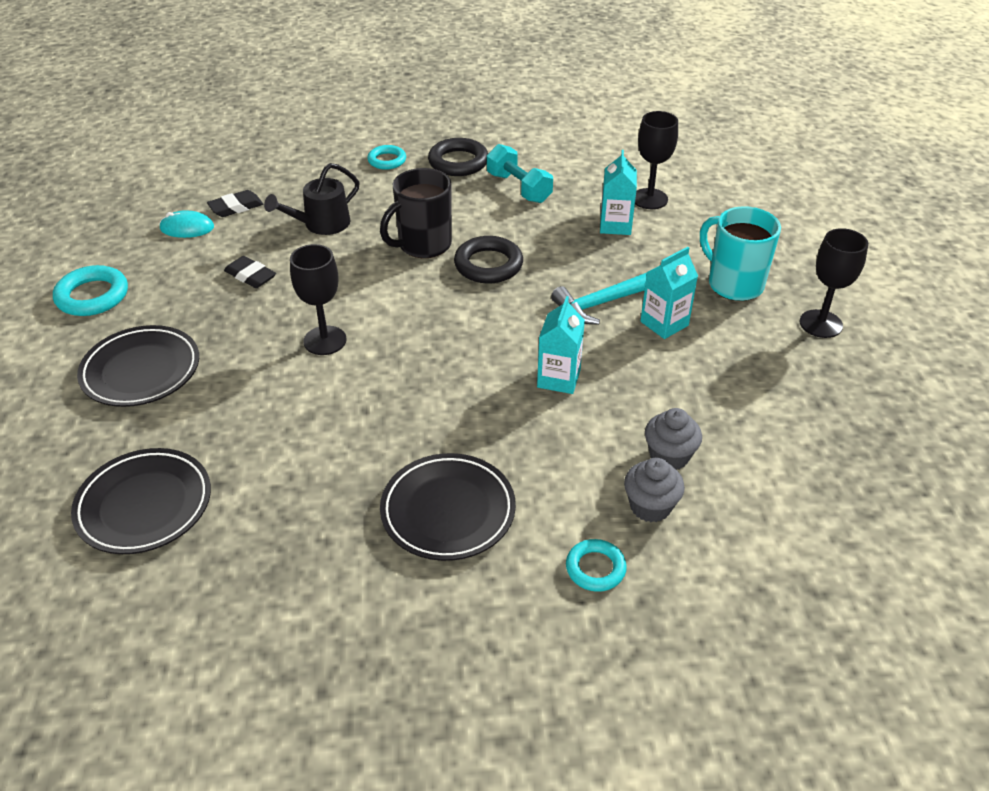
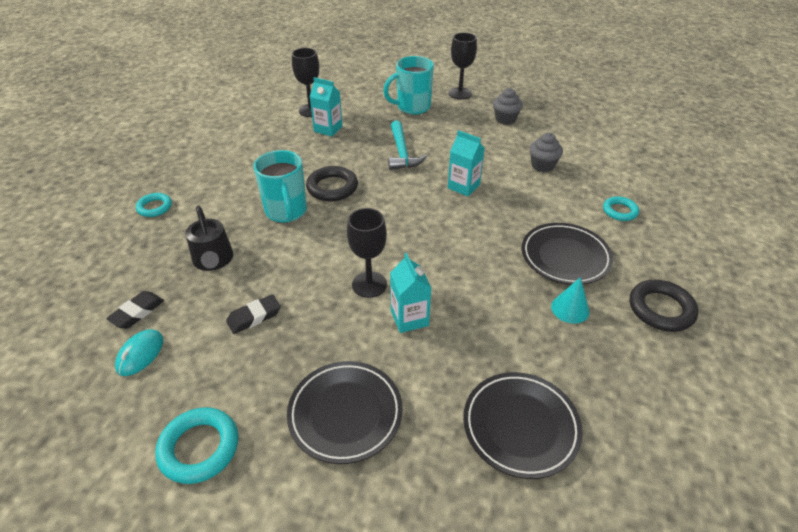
camera: 70 degrees left, 0 degrees up
(236, 207) = (137, 312): black eraser -> black eraser turned 45 degrees clockwise
(343, 528) = (570, 309): none -> turquoise cone
(423, 245) = (286, 212): black mug -> turquoise mug
(458, 162) = (194, 173): black ring -> black ring (661, 309)
(519, 188) = (253, 154): turquoise dumbbell -> none
(650, 506) = (578, 181): grey cupcake -> grey cupcake (505, 119)
(664, 323) = (433, 138): turquoise carton -> turquoise carton (409, 318)

